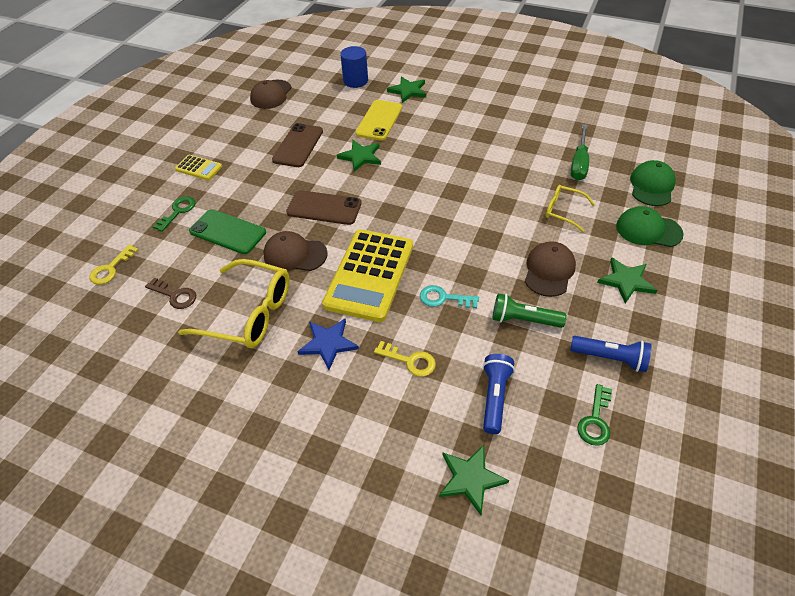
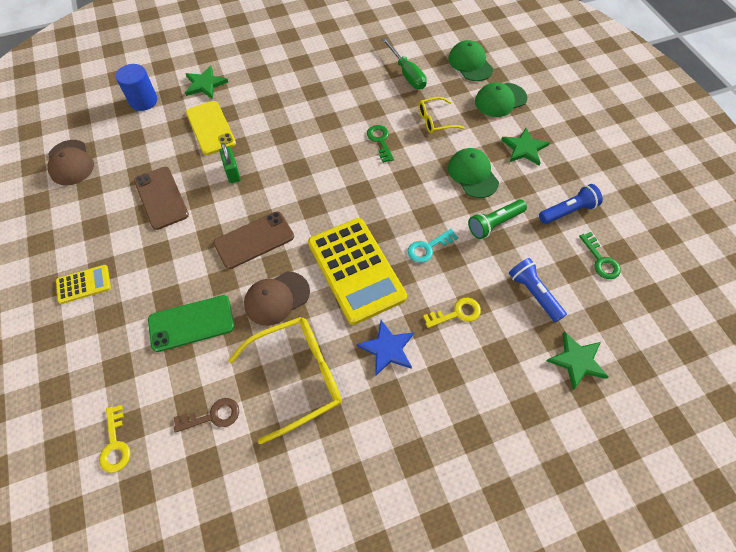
camera: 45 degrees left, 10 degrees up
(178, 211) = (116, 340): green key -> green key (380, 141)
(360, 157) = (232, 172): green star -> green padlock
(549, 271) = (472, 174): brown cap -> green cap

